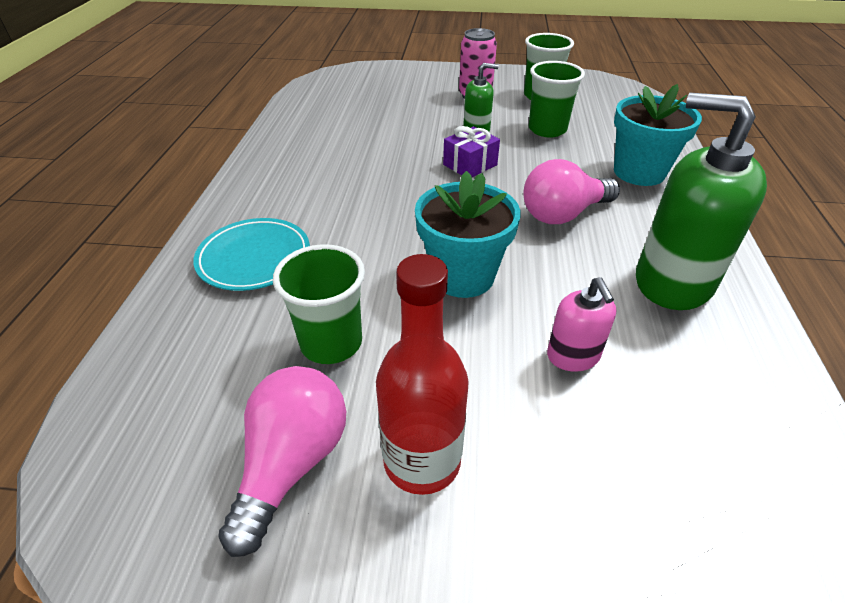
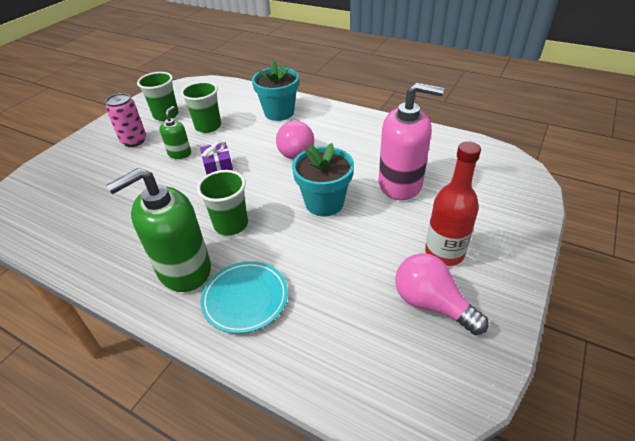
camera: 65 degrees left, 0 degrees up
(331, 343) = (351, 271): green cup -> green cup (231, 224)
(573, 356) = (400, 184): pink soap dispenser -> pink soap dispenser, size x1.99
(672, 281) = (368, 137): green soap dispenser -> green soap dispenser (184, 270)

